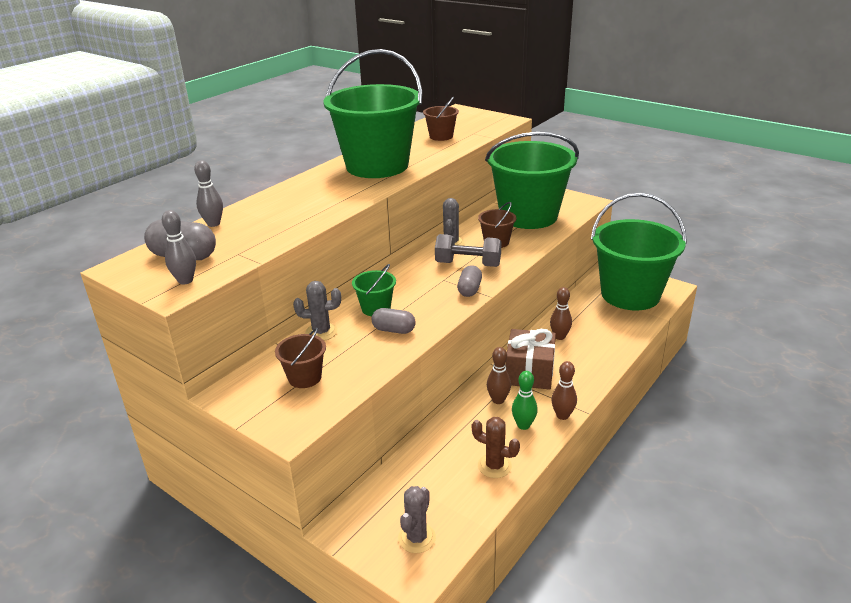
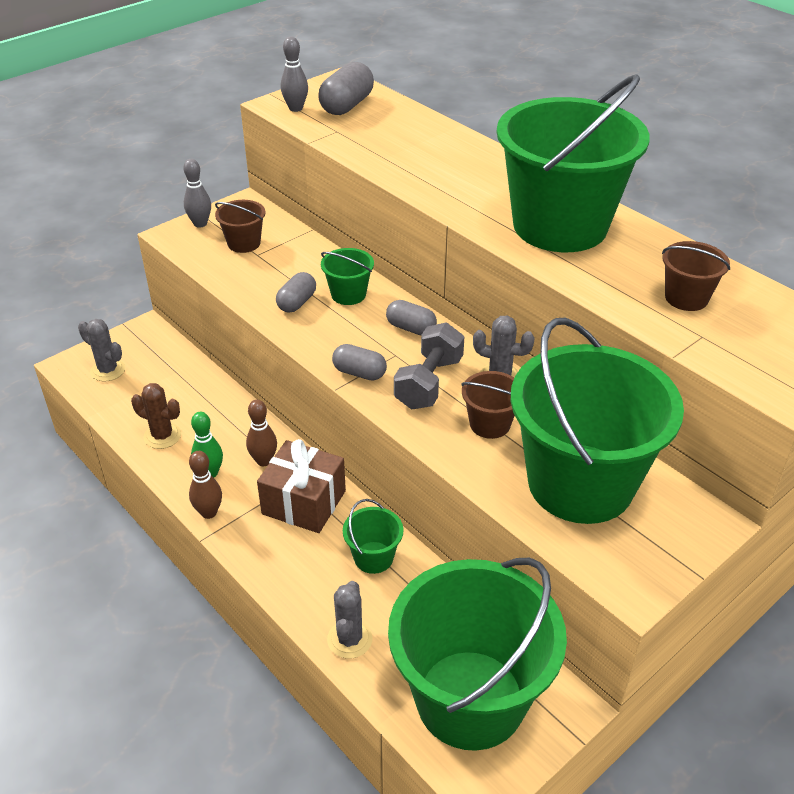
camera: 100 degrees right, 10 degrees up
(213, 224) = (415, 117): grey bowling pin -> grey bowling pin (200, 224)
(321, 332) = (317, 255): grey cactus -> grey cactus (349, 639)
(411, 277) = (411, 328): none -> grey capsule
(494, 466) = (162, 436): brown cactus -> brown cactus turned 75 degrees clockwise
(559, 337) = (373, 557): brown bowling pin -> green bucket

